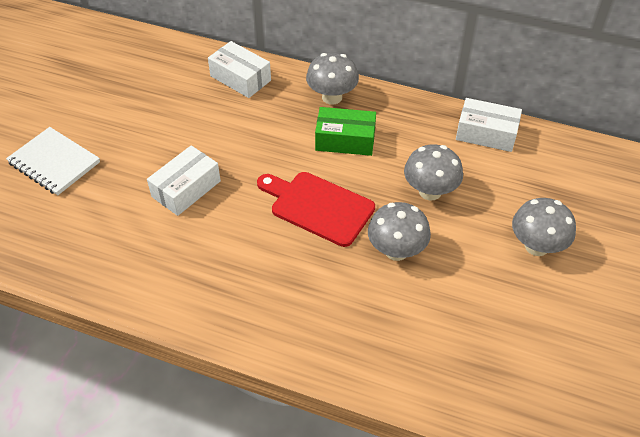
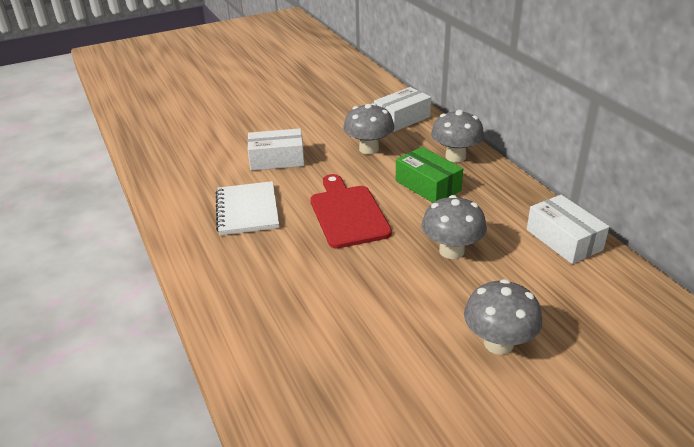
camera: 45 degrees right, 15 degrees down
(54, 163) = (225, 112): white notebook -> white notebook (247, 210)
(240, 78) = (402, 118): white box -> white box turned 60 degrees clockwise
(396, 250) = (366, 272): grey mushroom -> grey mushroom (369, 149)

